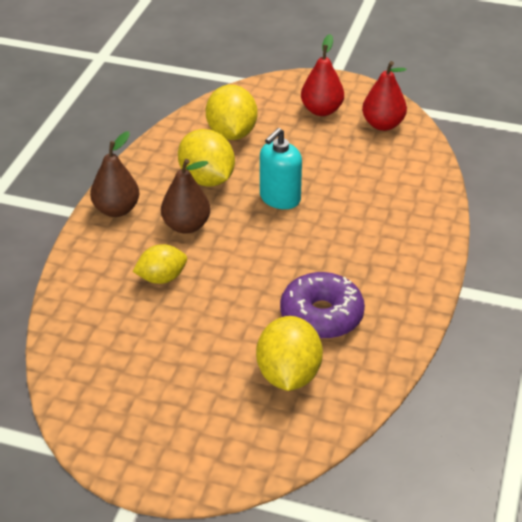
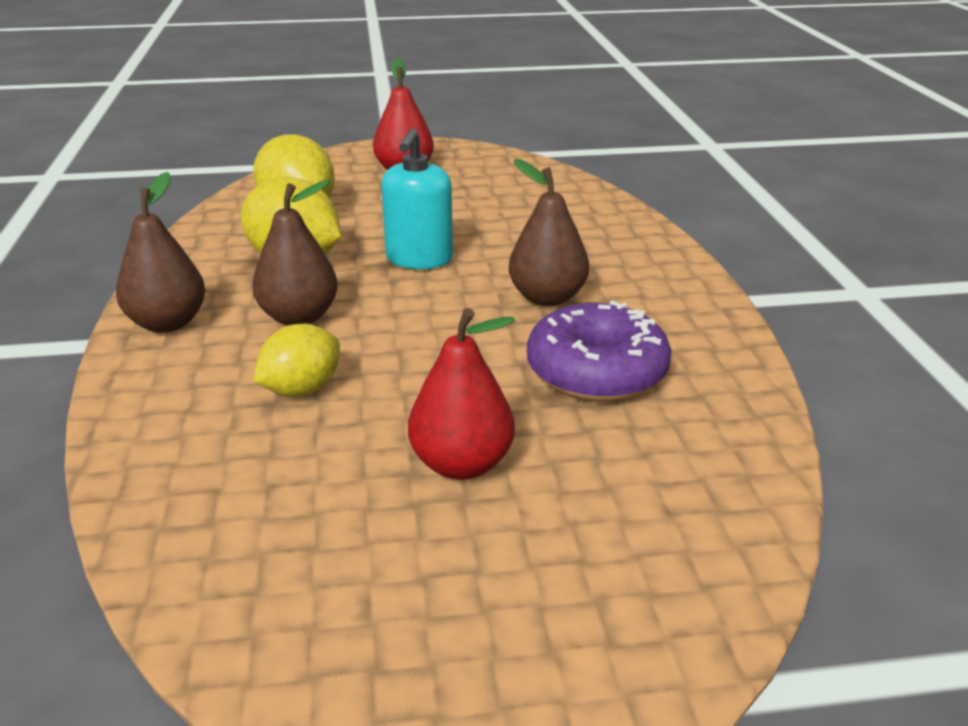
camera: 25 degrees left, 10 degrees down
(288, 375) = (618, 463): yellow lemon -> none
(334, 253) = (547, 298): none -> brown pear
(383, 124) = (493, 170): red pear -> red pear (461, 464)

